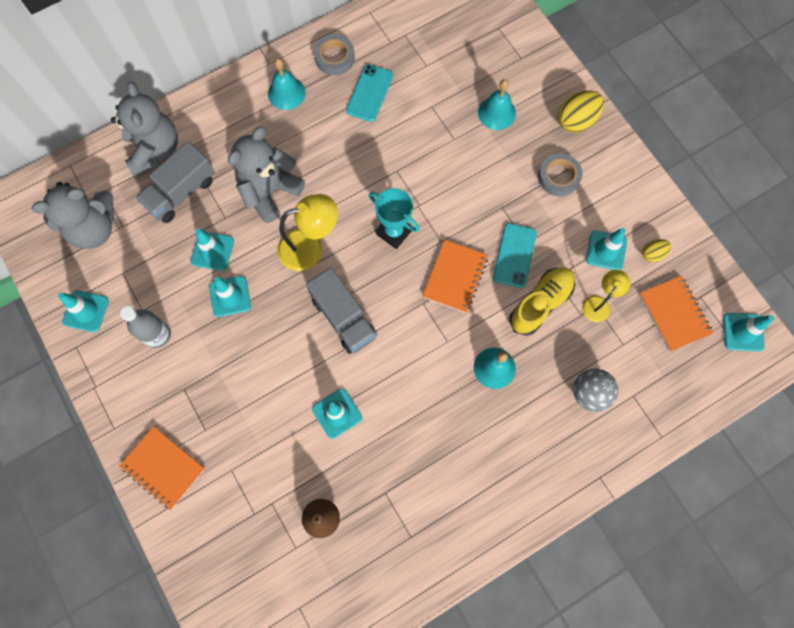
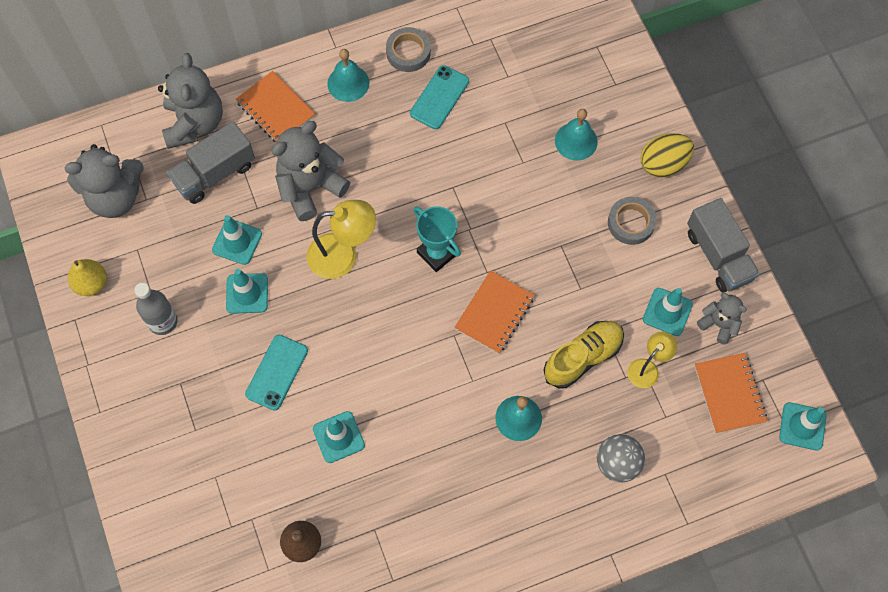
camera: 10 degrees right, 5 degrees down
(86, 311) = (91, 283): turquoise traffic cone -> yellow pear
(163, 467) = (144, 462): orange notebook -> orange notebook (275, 109)
(343, 318) = (365, 337): grey truck -> grey truck (718, 255)
(514, 255) = (564, 300): turquoise phone -> turquoise phone (277, 372)
(652, 254) = (718, 324): yellow egg -> grey teddy bear

